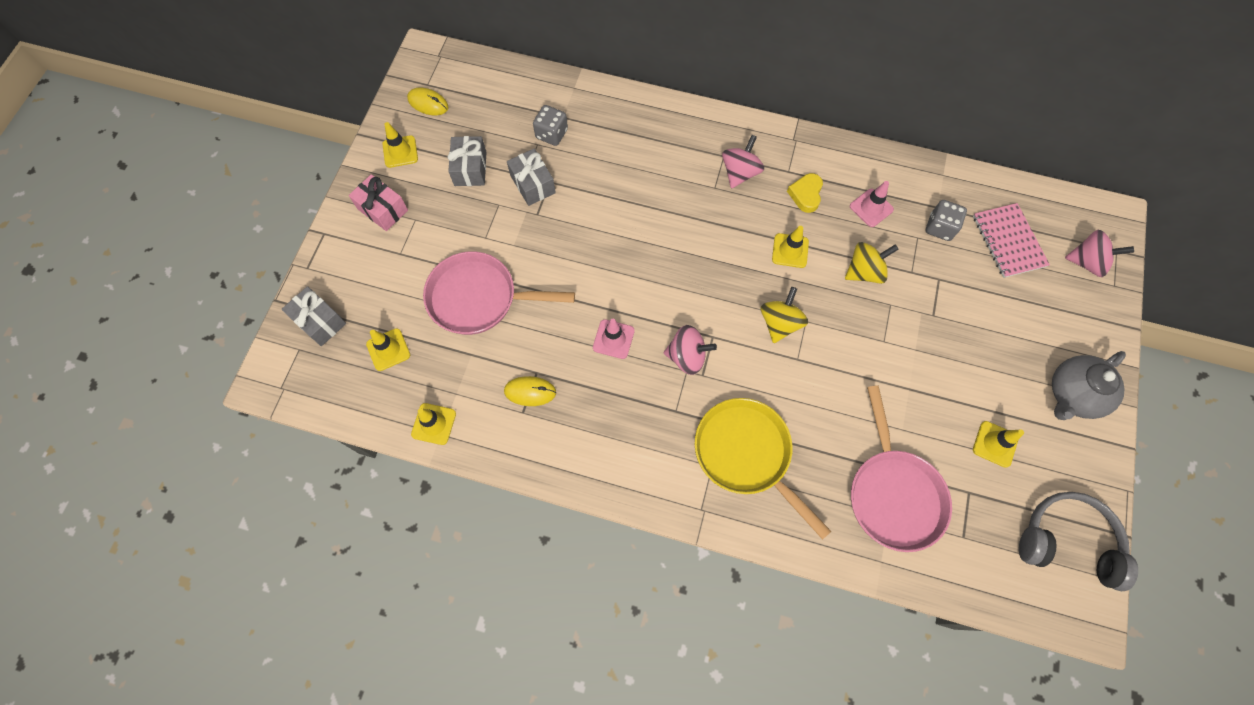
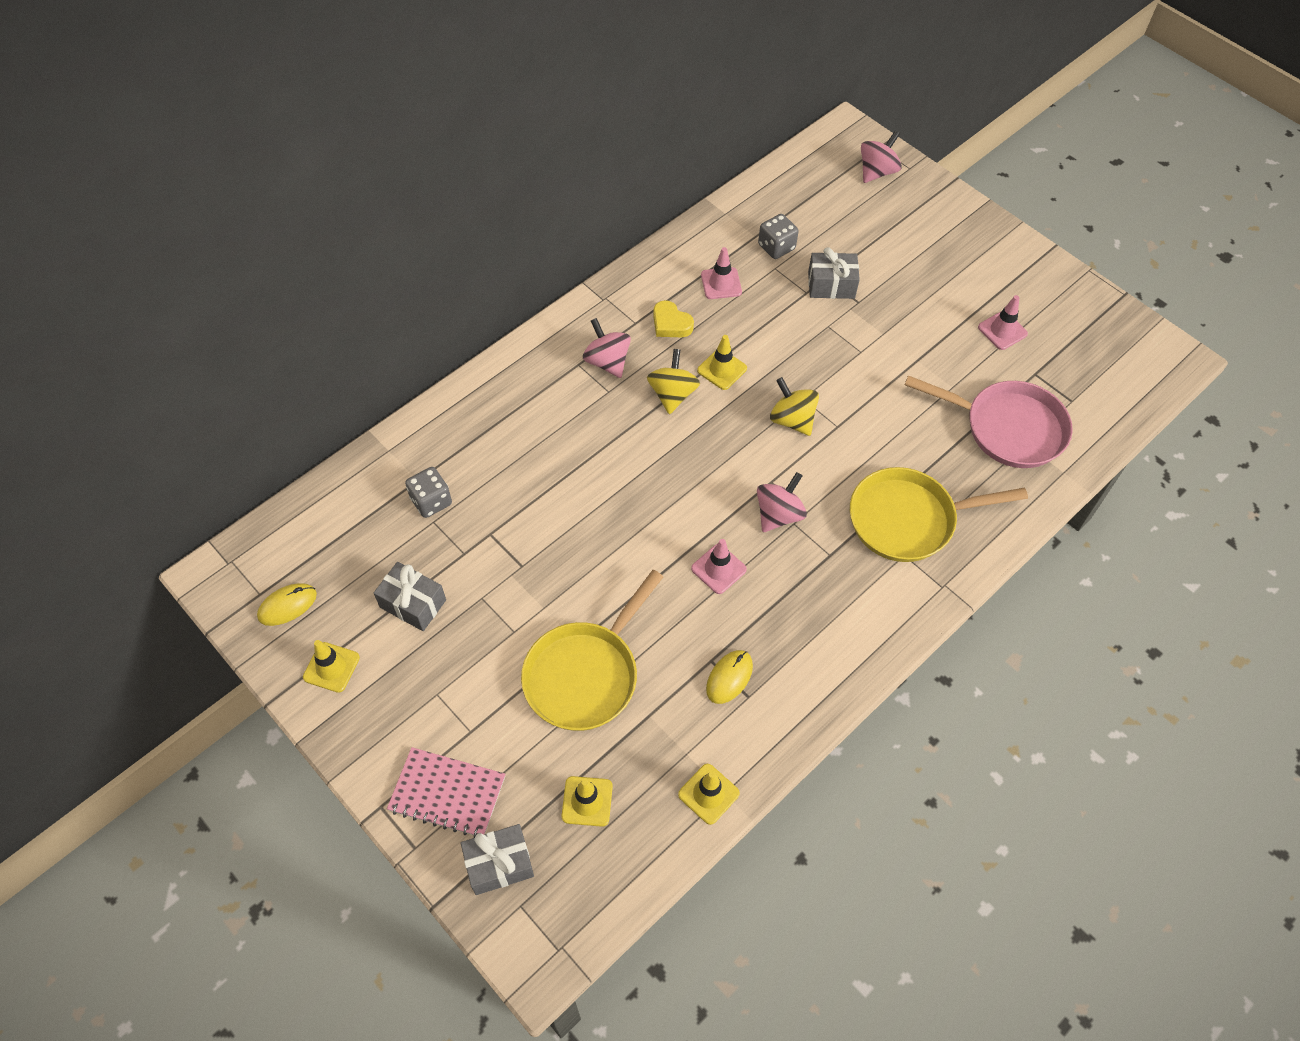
camera: 60 degrees left, 10 degrees down
(383, 209) = (397, 723): pink gift -> none
(479, 298) = (585, 674): pink pan -> yellow pan
(532, 184) = (481, 551): grey gift -> grey gift (831, 285)
(864, 271) = (782, 326): yellow spinning top -> yellow spinning top (672, 394)
(995, 444) = (1002, 330): yellow traffic cone -> pink traffic cone
(1008, 241) = (823, 209): pink notebook -> pink notebook (447, 793)
(1067, 542) = (1111, 334): grey headphones -> none
(1073, 394) = (988, 253): grey teapot -> none

